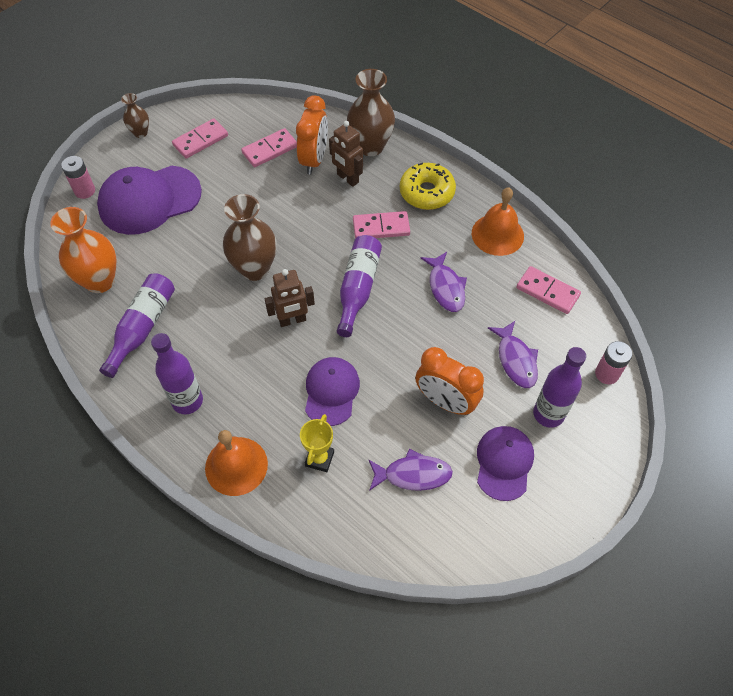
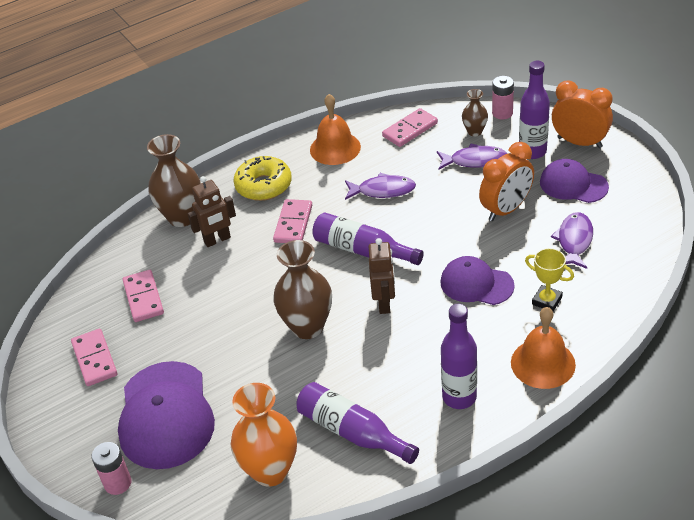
camera: 70 degrees left, 15 degrees down
(140, 133) = (48, 418): brown vase -> brown vase (474, 132)
(314, 160) = (177, 263): orange clock -> orange clock (579, 142)

